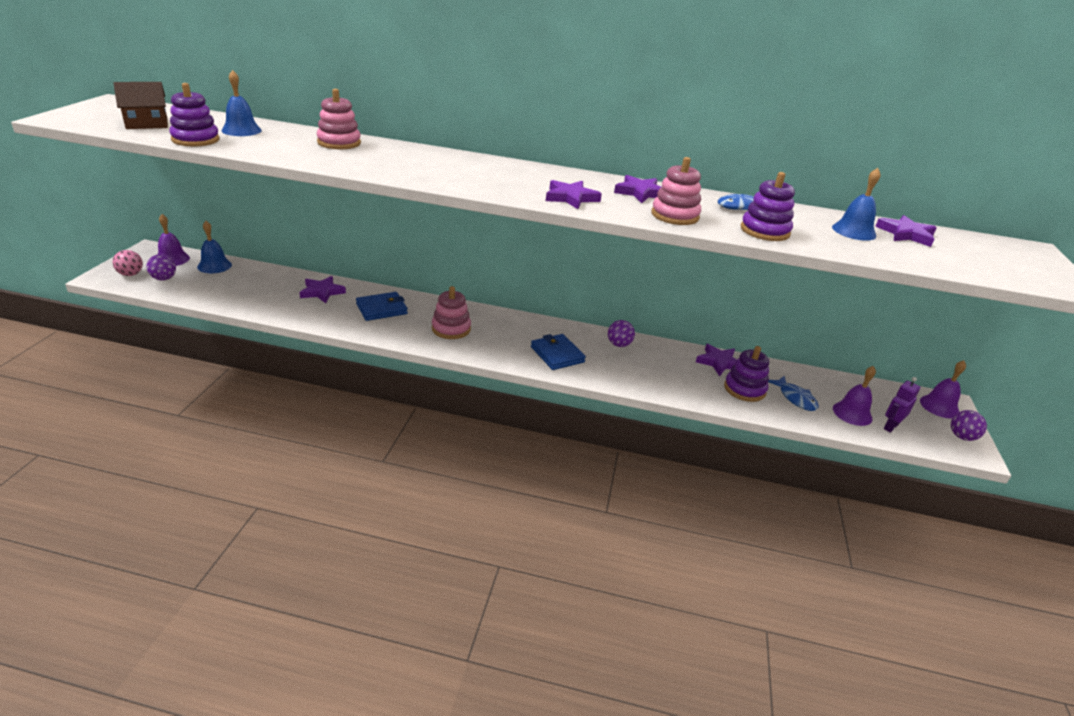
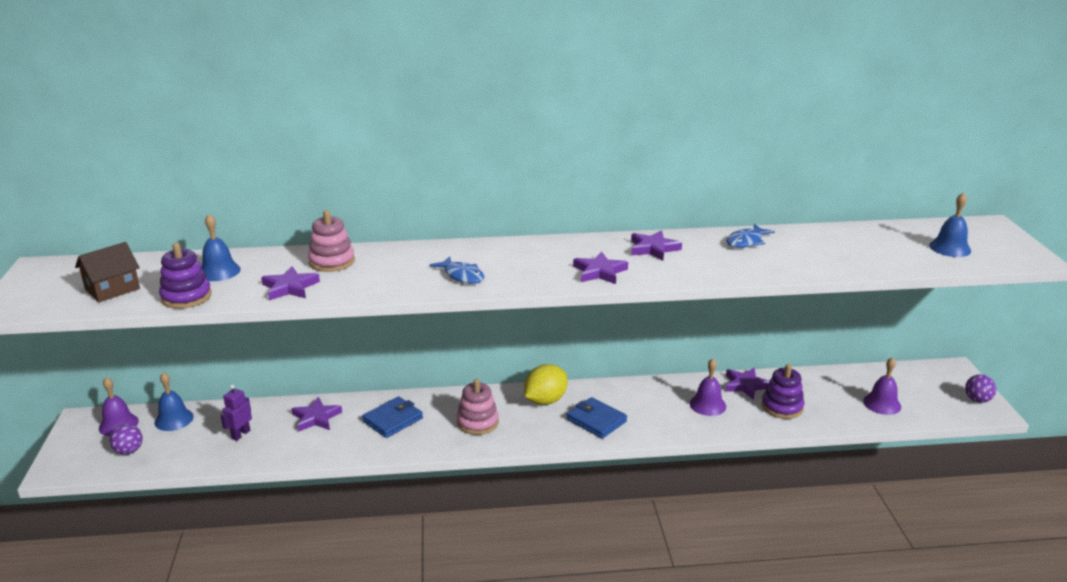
camera: 15 degrees left, 5 degrees down
(130, 274) = (86, 456): pink ball -> none
(522, 327) = (545, 400): none -> yellow lemon
(619, 344) = (646, 393): purple ball -> none
(675, 215) = (700, 268): pink stacking toy -> none
(764, 231) = (782, 265): purple stacking toy -> none
(795, 398) = (828, 403): blue fish -> blue fish (462, 276)
(854, 231) = (851, 244): blue bell -> blue bell (950, 248)
(890, 427) = (918, 407): purple robot -> purple robot (240, 434)
(906, 234) = (892, 236): purple star -> purple star (290, 287)
(939, 406) = (947, 375): purple bell -> purple bell (707, 405)

